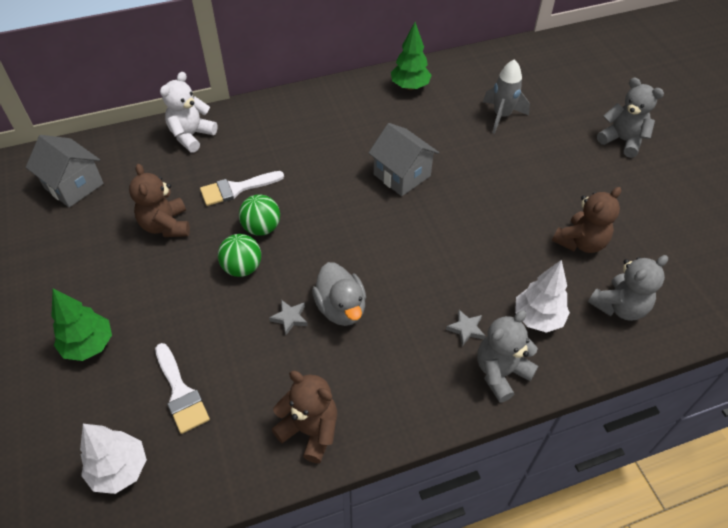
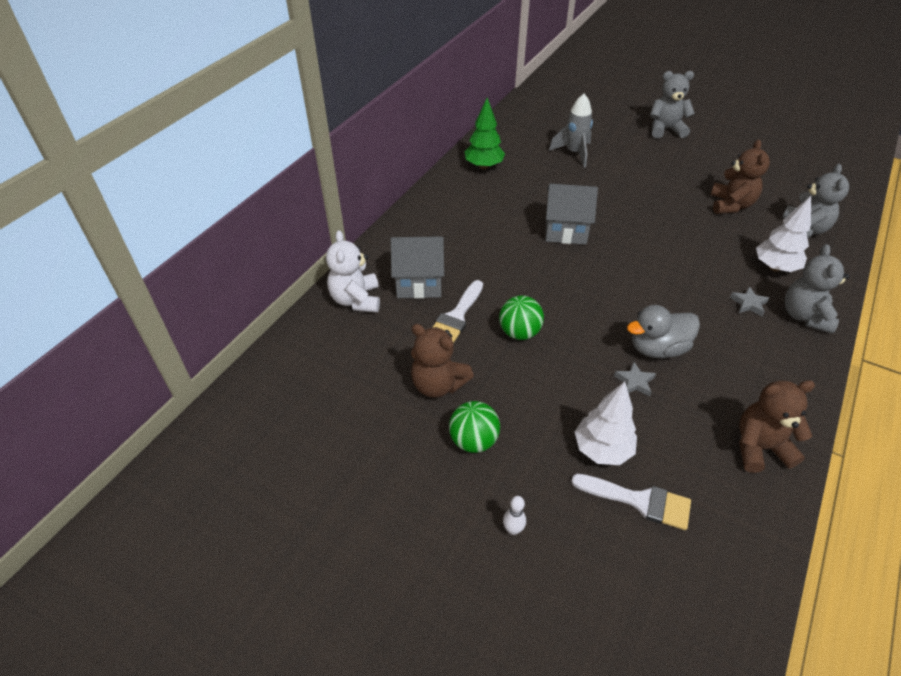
camera: 40 degrees left, 5 degrees down
(74, 186) = (299, 411): grey house -> grey house (419, 282)
(89, 345) = (513, 529): green tree -> white bowling pin
(120, 470) = (682, 601): white tree -> white tree (602, 449)
(242, 268) = (548, 372): green ball -> green ball (473, 440)
(341, 308) = (657, 348): grey duck -> grey duck turned 135 degrees clockwise

